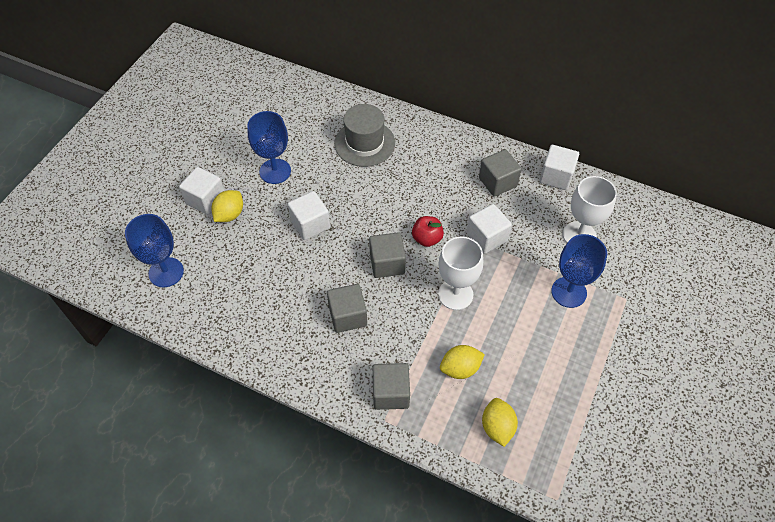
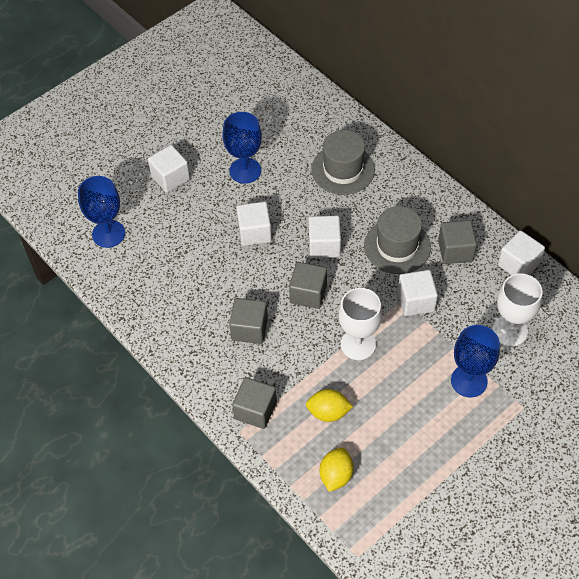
camera: 25 degrees right, 0 degrees up
(229, 214) = (186, 199): yellow lemon -> none
(380, 215) = (324, 245): none -> white cube
(427, 239) = (357, 283): red apple -> none
(446, 194) = (397, 246): none -> grey hat

